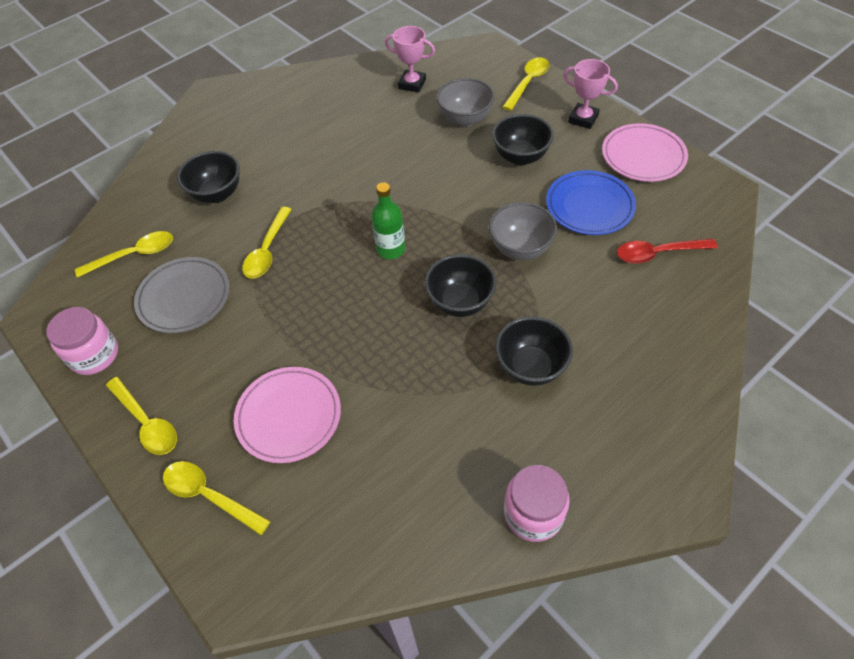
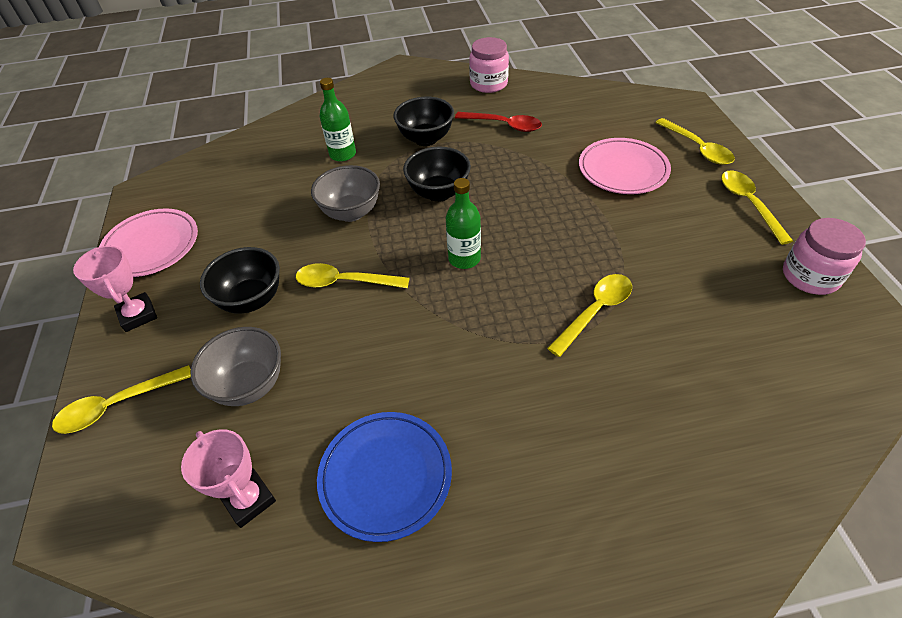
camera: 150 degrees left, 5 degrees down
(134, 255) = (770, 377): yellow spoon -> yellow spoon (344, 282)
(184, 298) = (704, 296): grey plate -> none
(217, 194) = (640, 425): black bowl -> none
(589, 206) = (256, 222): blue plate -> blue plate (385, 476)
(596, 306) = (342, 154): none -> green bottle
(658, 253) = (258, 168): red spoon -> red spoon (504, 125)

